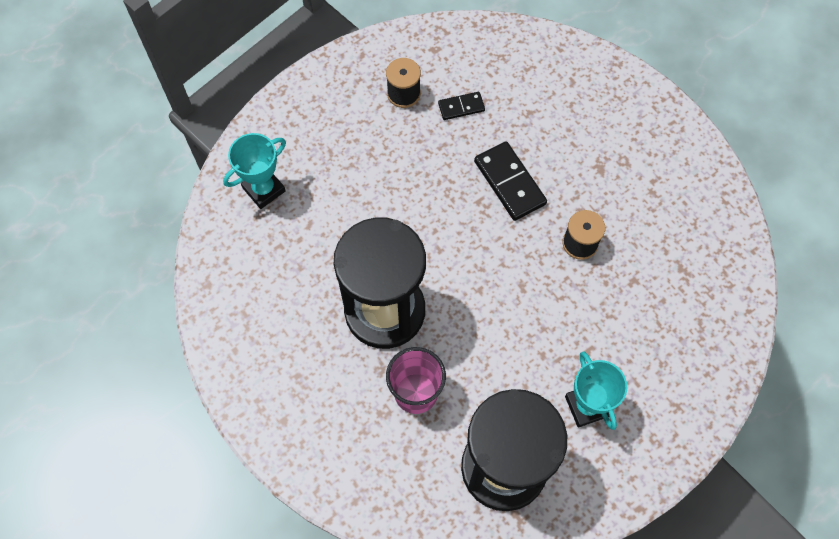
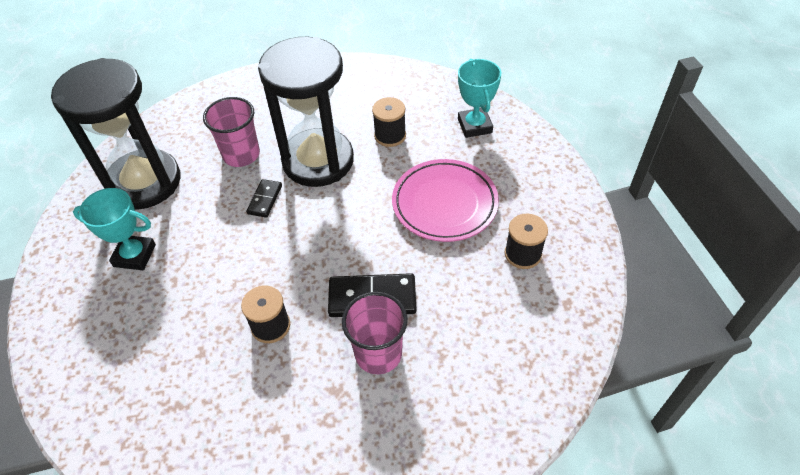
camera: 120 degrees right, 15 degrees down
(316, 261) = (390, 136): none -> black spool
(380, 173) = (444, 204): none -> pink plate
(461, 107) = (481, 295): black domino -> black domino (265, 199)
(554, 154) = (378, 353): none -> pink cup

